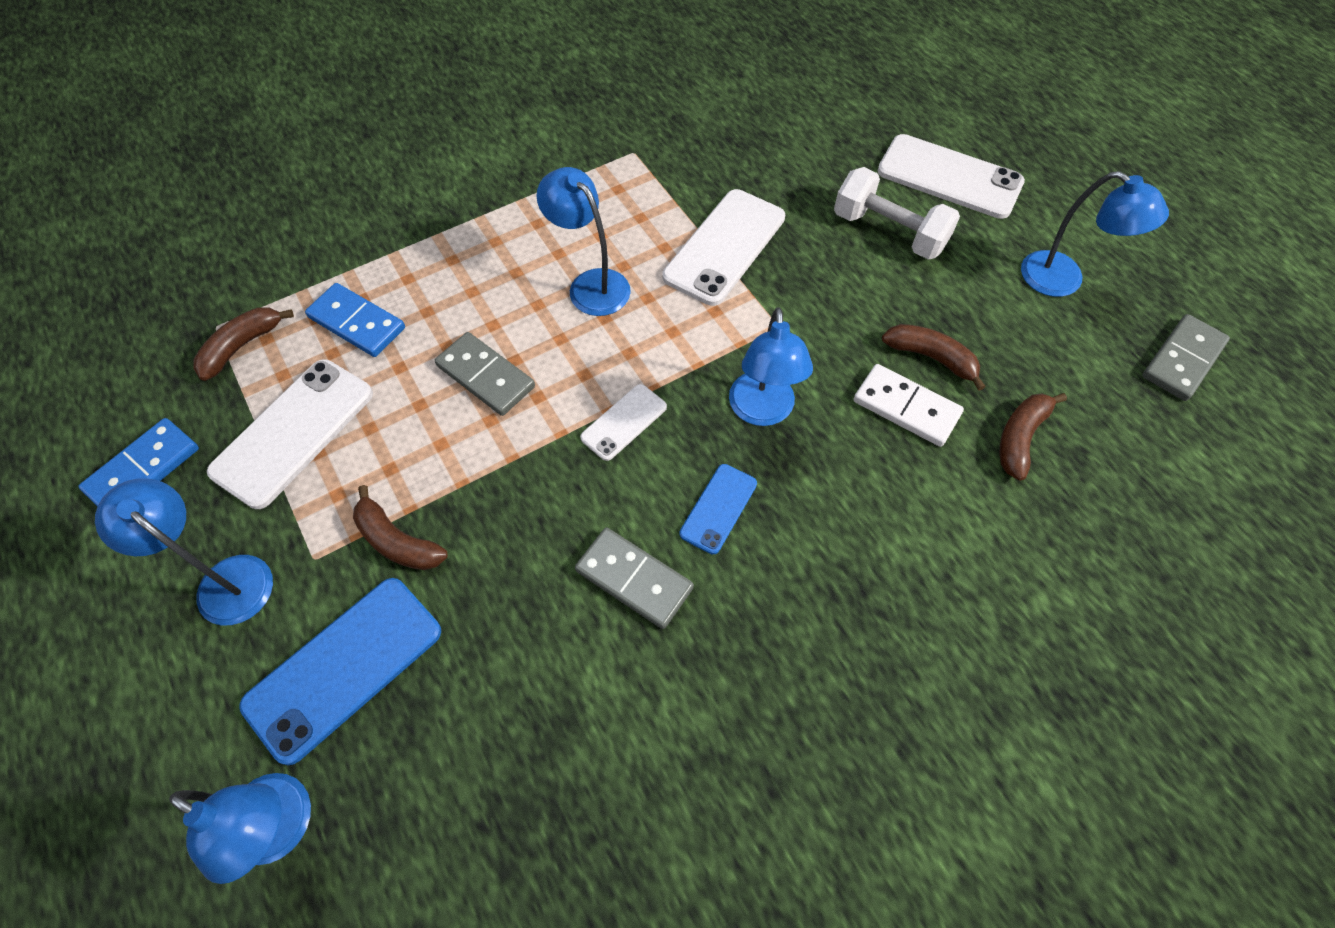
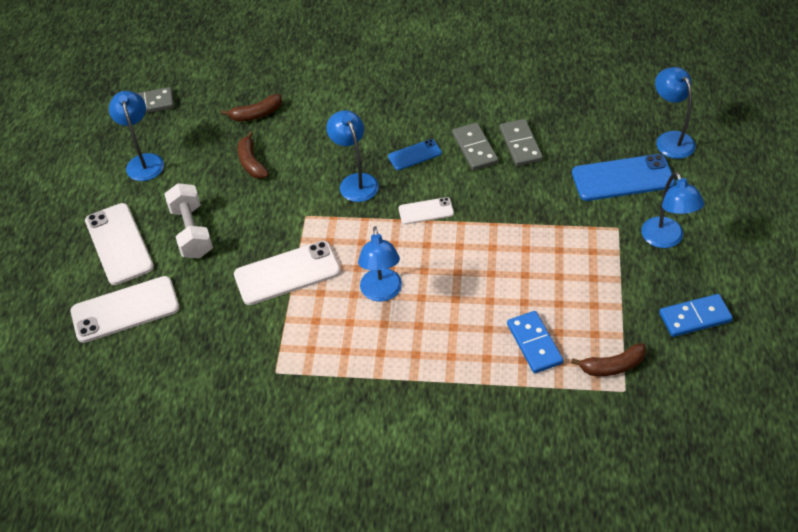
camera: 140 degrees left, 10 degrees down
(293, 432) = (602, 295): white phone -> white phone (125, 310)
(397, 541) = (573, 215): brown banana -> none
(485, 376) = (479, 271): grey domino -> grey domino (520, 144)
(762, 411) = (355, 181): blue lamp -> blue lamp turned 60 degrees counterclockwise
(906, 408) = (289, 149): white domino -> none

